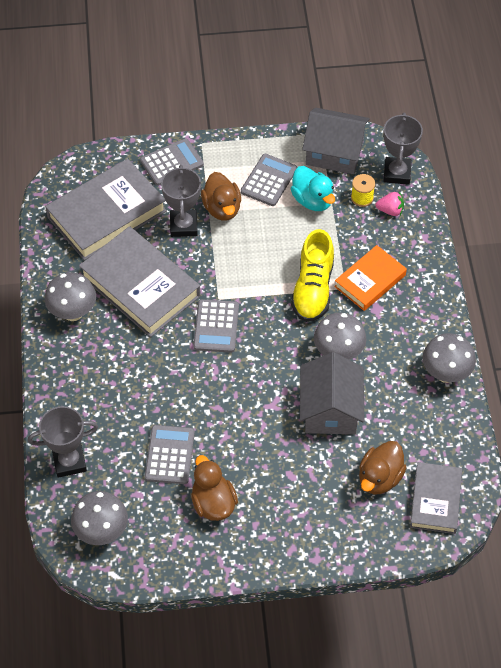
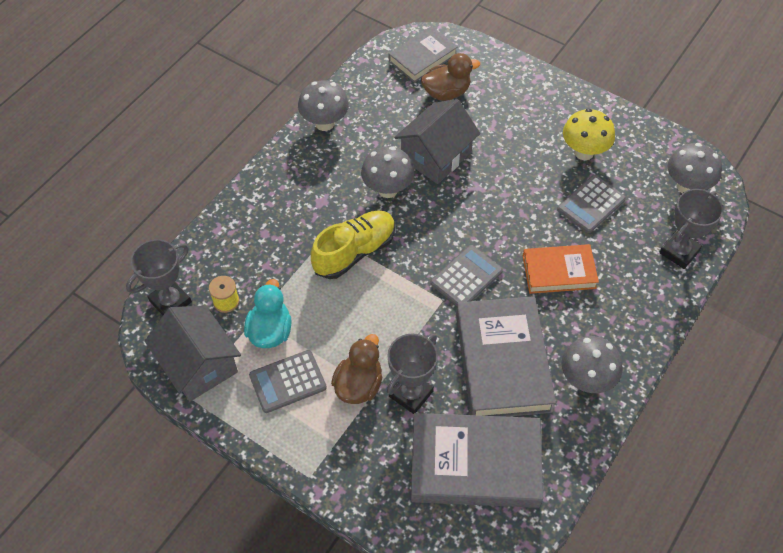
camera: 140 degrees left, 0 degrees up
(69, 462) = (679, 252): grey trophy -> grey trophy turned 75 degrees counterclockwise
(171, 162) = (360, 476): grey calculator -> none
(213, 503) = (584, 152): brown duck -> yellow mushroom
(370, 281) = (302, 226): orange book -> orange book (559, 272)
(390, 210) = (217, 272): pink strawberry -> none

